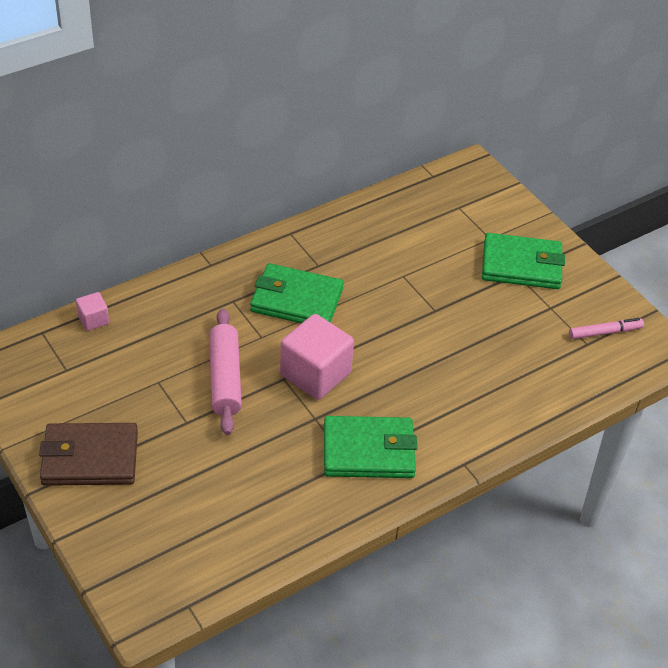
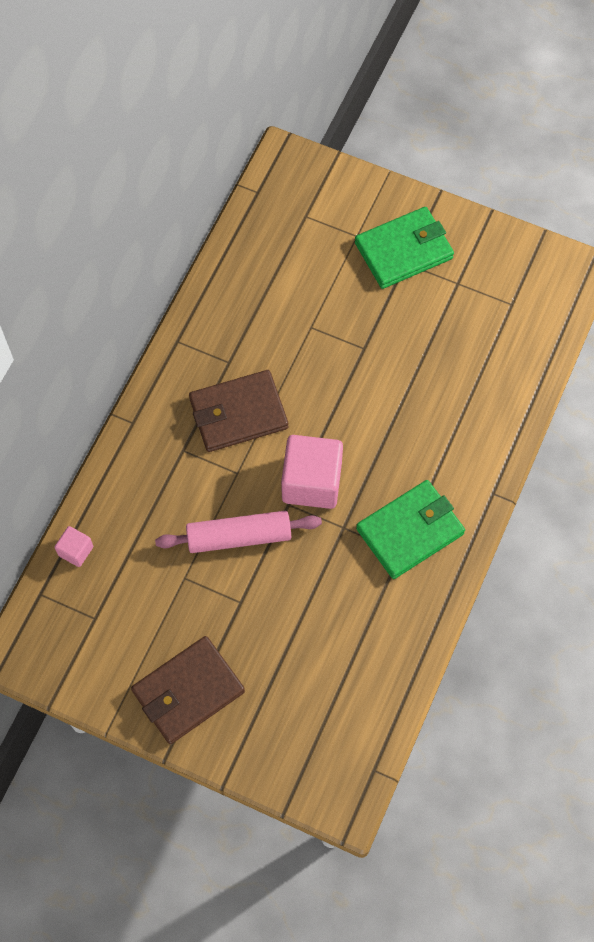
camera: 30 degrees left, 20 degrees up
(225, 378) = (239, 537): pink rolling pin -> pink rolling pin turned 60 degrees counterclockwise
(296, 300) = (238, 413): green wallet -> brown wallet
(605, 332) = (518, 282): pink marker -> none

